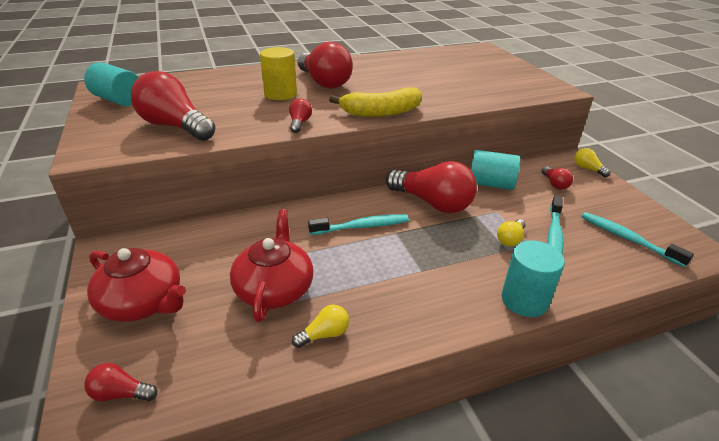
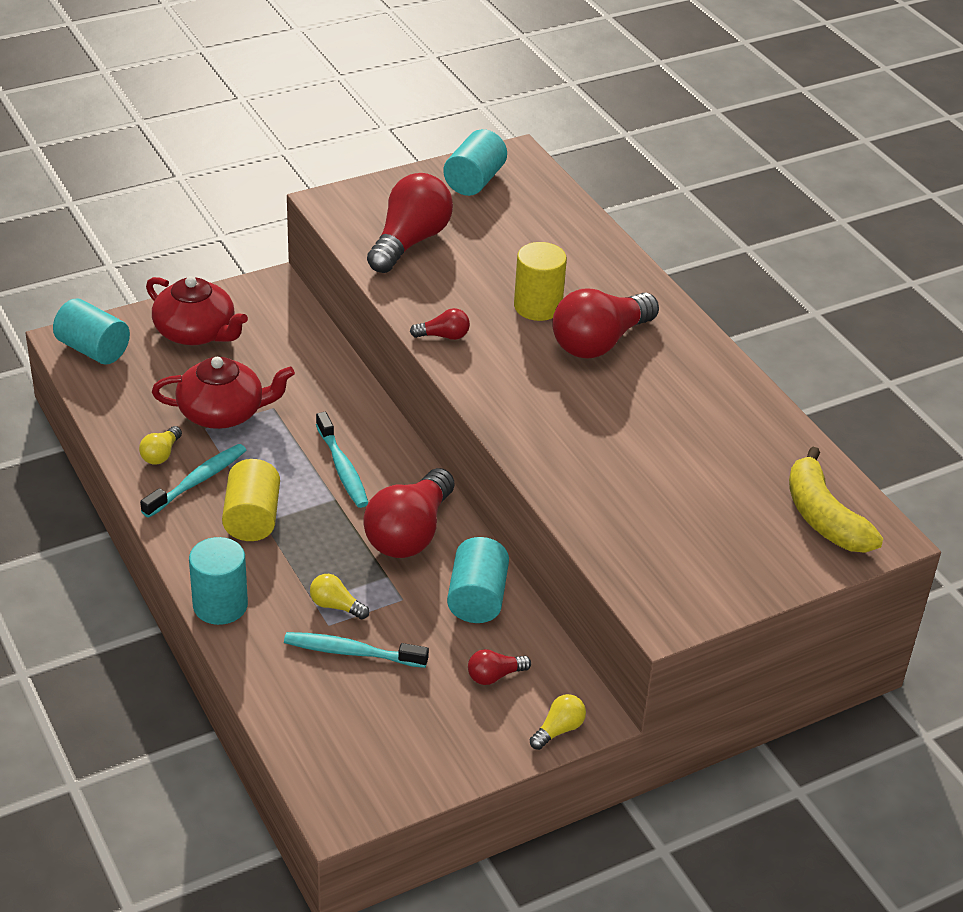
camera: 80 degrees right, 5 degrees up
(121, 393) = (93, 349): red light bulb -> turquoise cylinder
(143, 302) = (196, 332): red teapot -> red teapot turned 75 degrees counterclockwise
(324, 334) = (161, 454): yellow light bulb -> yellow light bulb turned 60 degrees clockwise
(381, 112) = (499, 406): yellow banana -> yellow banana (823, 517)
(417, 276) = (252, 518): none -> yellow cylinder
(627, 239) = (356, 732): turquoise toothbrush -> turquoise toothbrush (198, 481)

